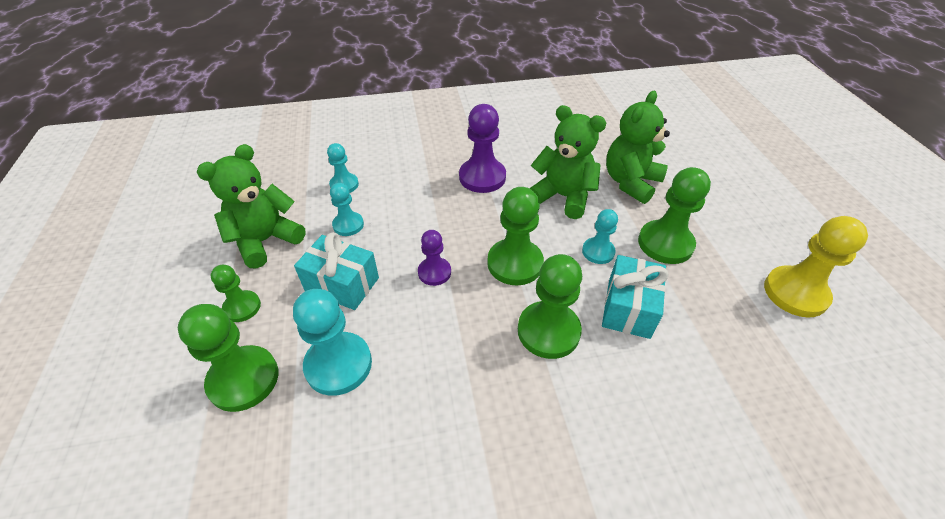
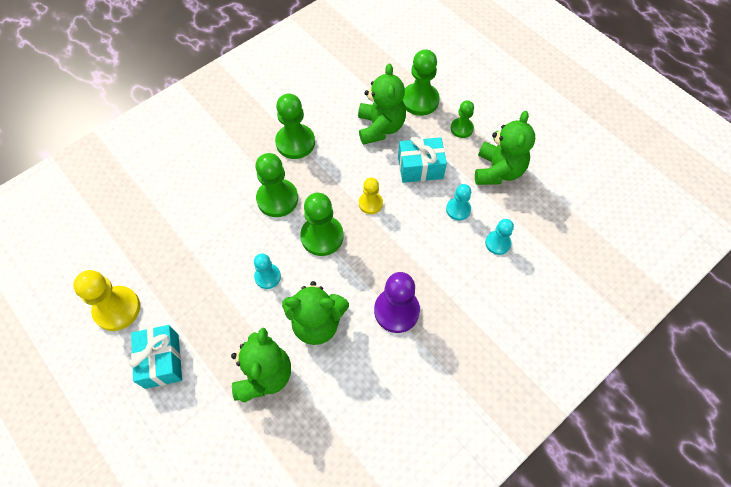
camera: 150 degrees right, 15 degrees up
(338, 365) = (380, 127): turquoise pawn -> green teddy bear
(434, 272) = (370, 203): purple pawn -> yellow pawn
(628, 308) = (233, 239): turquoise gift -> turquoise gift (162, 361)
(665, 243) = (218, 311): green pawn -> green pawn (295, 142)

